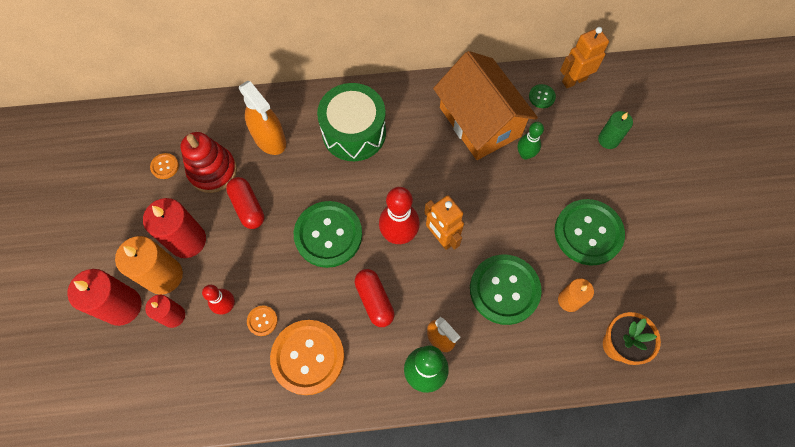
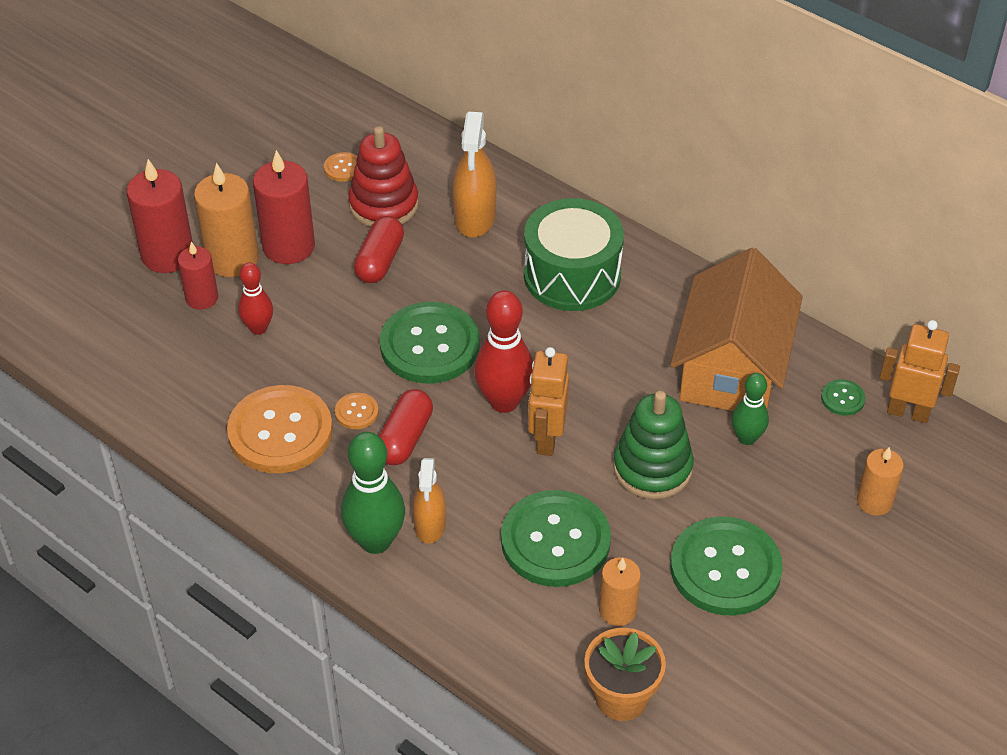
camera: 45 degrees right, 20 degrees down
(262, 321) = (275, 367): orange button -> orange button (356, 412)
(503, 208) = (652, 468): none -> green stacking toy
(608, 140) = (874, 501): green candle -> orange candle

